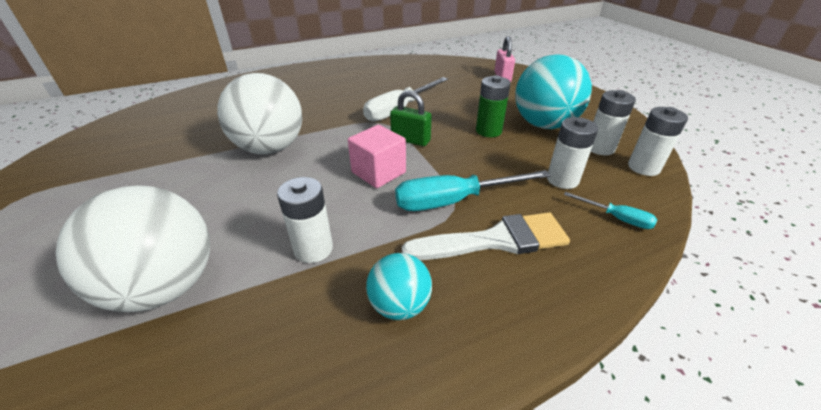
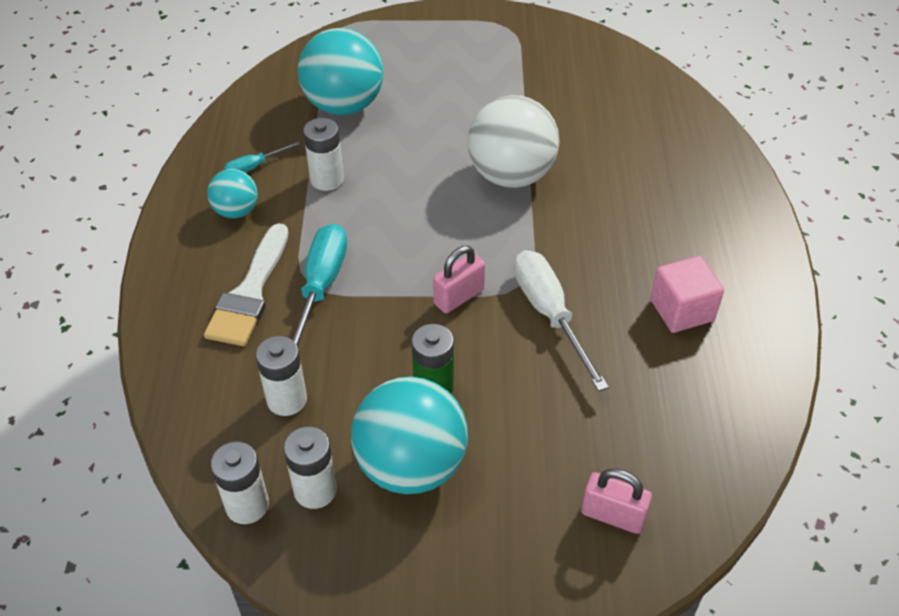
camera: 115 degrees right, 10 degrees up
(165, 286) = (344, 105): white ball -> turquoise ball
(378, 172) = (407, 247): pink cube -> pink cube (681, 310)
(410, 140) = (459, 297): green padlock -> pink padlock
(616, 218) = (202, 403): turquoise screwdriver -> turquoise screwdriver (254, 167)

